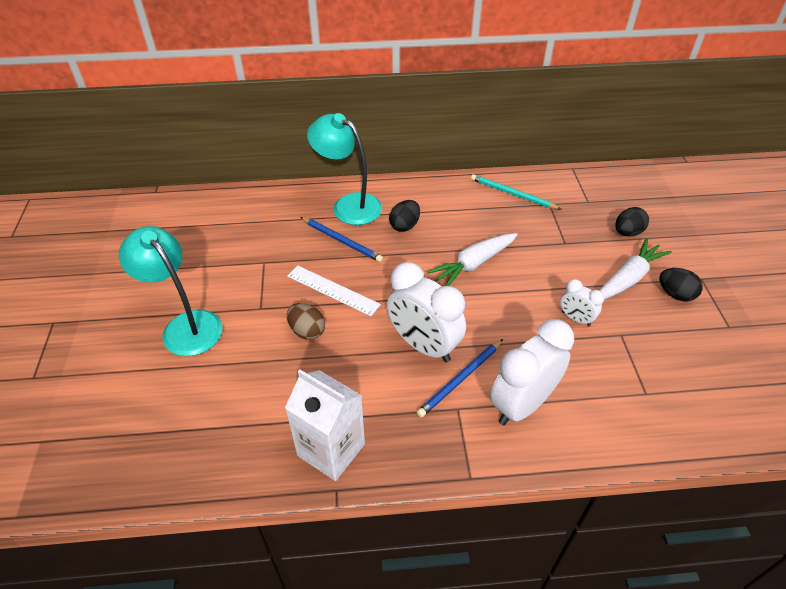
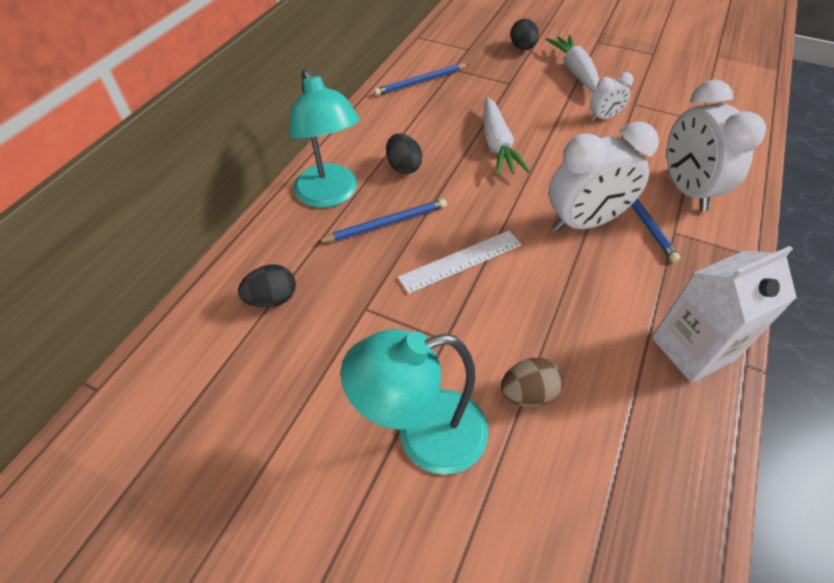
camera: 60 degrees left, 5 degrees up
(307, 331) = (511, 307): brown egg -> brown egg (528, 393)
(348, 205) = (330, 195): turquoise lamp -> turquoise lamp turned 90 degrees counterclockwise
(512, 194) = (420, 82): turquoise pencil -> blue pencil
(675, 294) = (607, 59): black egg -> black egg (272, 299)

